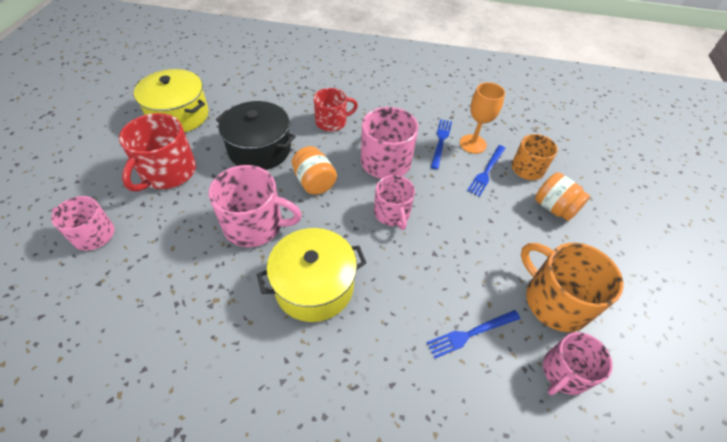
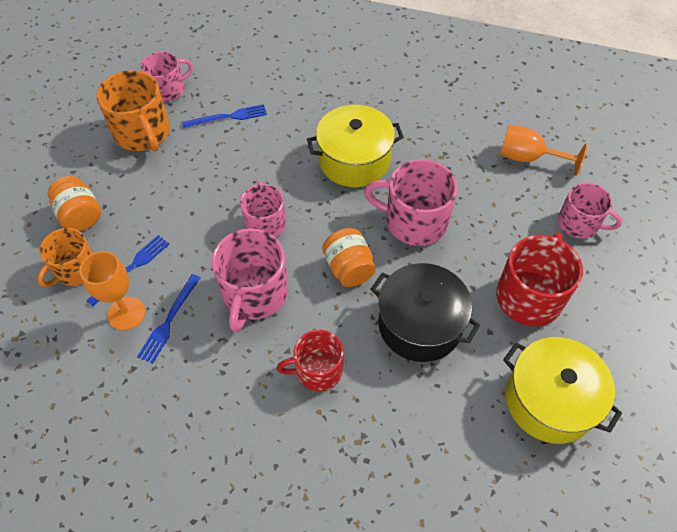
camera: 170 degrees left, 5 degrees up
(112, 307) = (528, 158): none -> orange goblet

